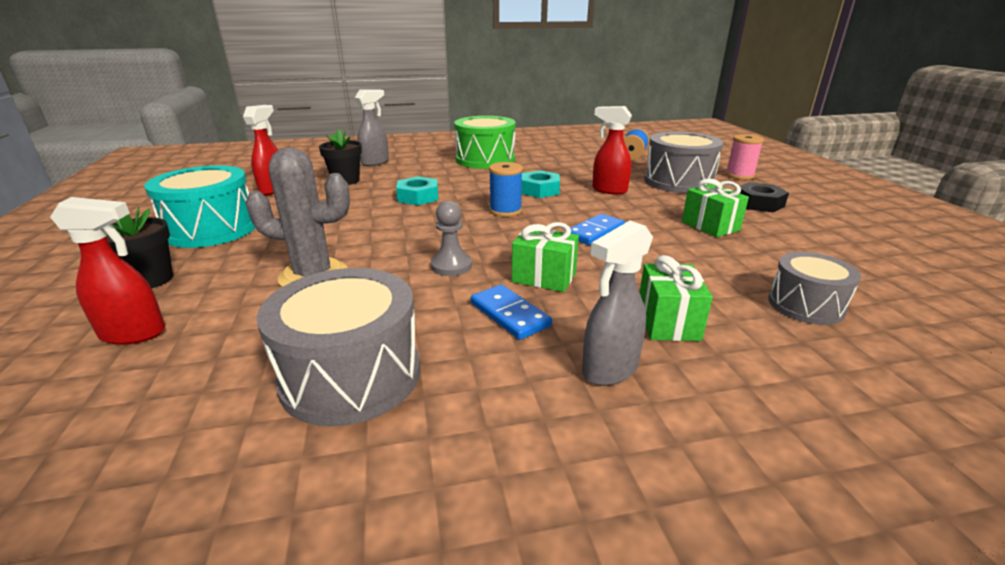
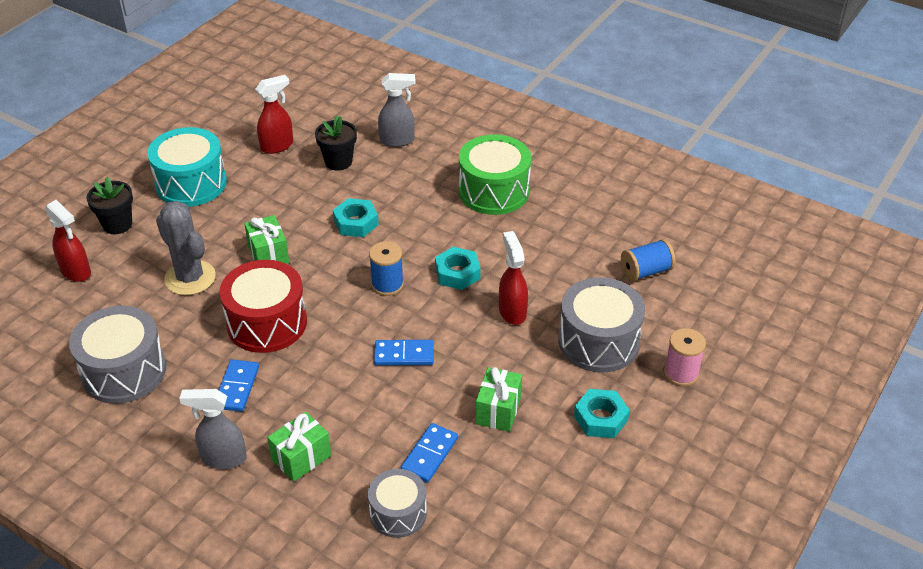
camera: 45 degrees right, 15 degrees up
(451, 266) = (267, 323): grey pawn -> red drum
(544, 277) = (299, 373): green gift -> green gift (268, 254)
(735, 265) = (429, 454): none -> blue domino
(758, 203) = (600, 418): black nut -> turquoise nut

